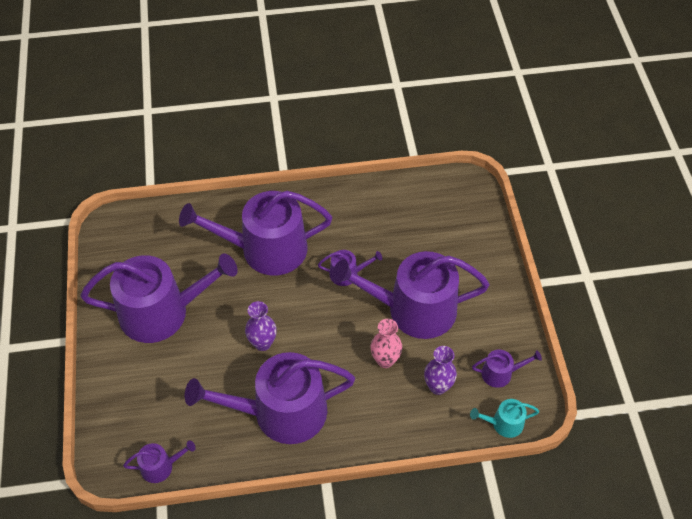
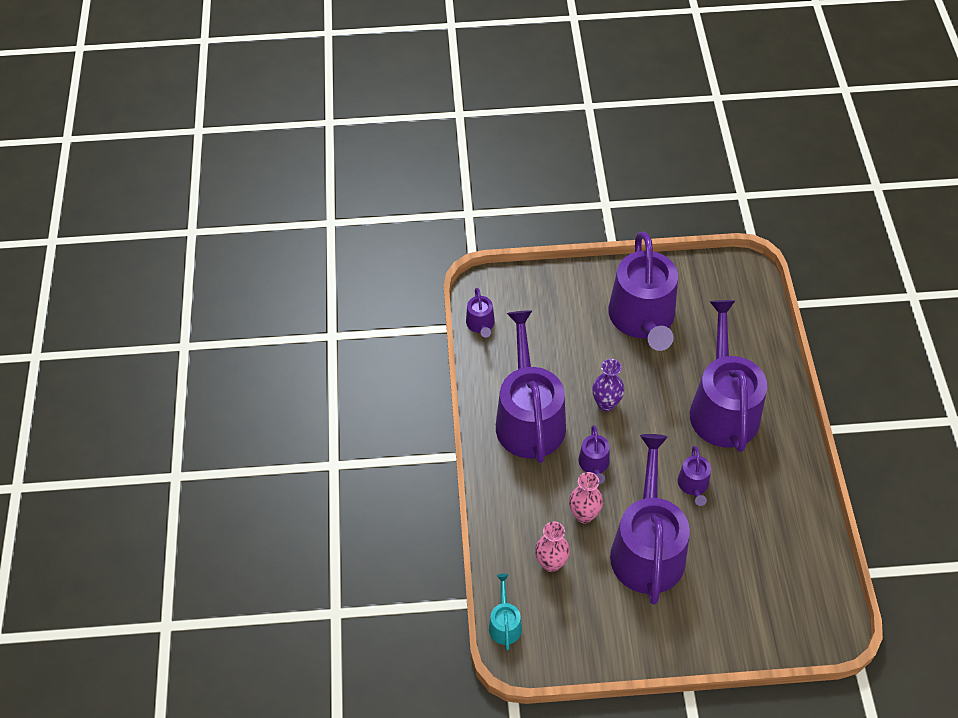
camera: 95 degrees right, 0 degrees up
(438, 386) = (551, 563): purple vase -> pink vase
(500, 373) = (565, 629): purple watering can -> purple watering can (594, 464)

